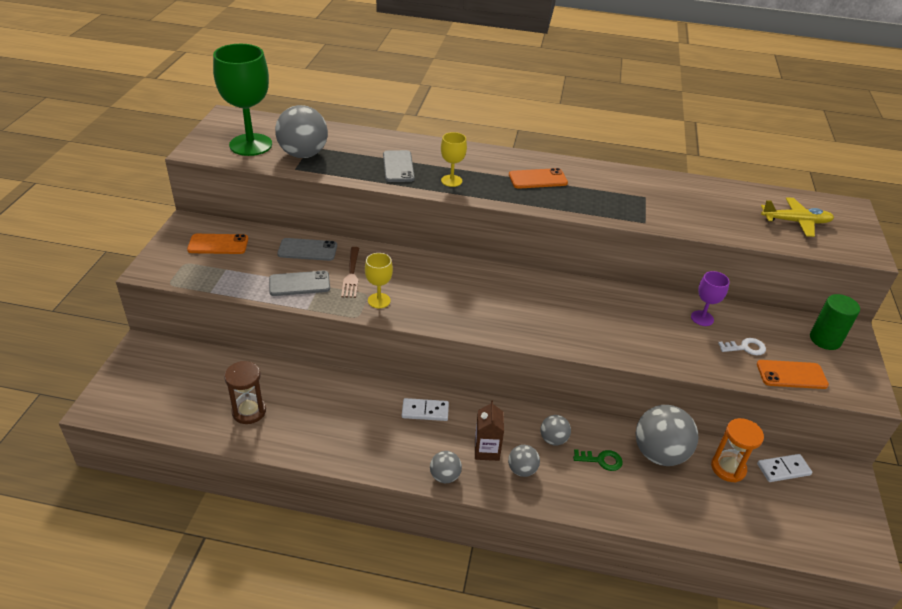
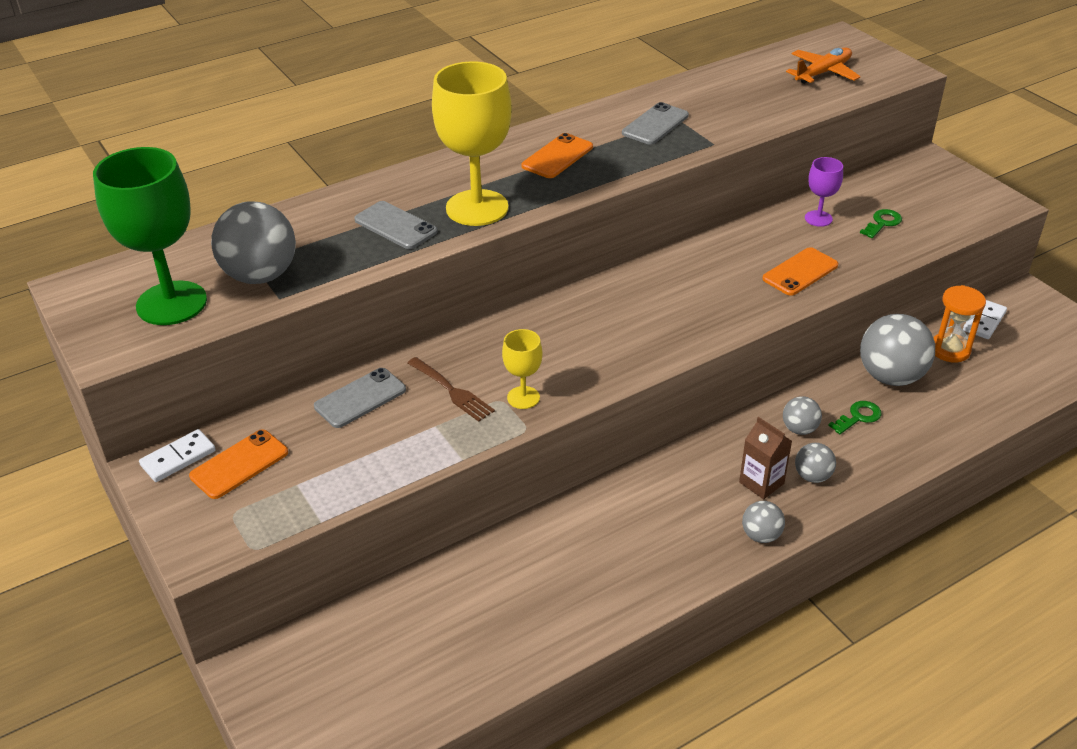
camera: 40 degrees left, 0 degrees up
(249, 411) = (488, 633): brown hourglass -> none
(299, 284) = (411, 440): grey phone -> grey phone (655, 124)
(425, 411) = (659, 491): white domino -> white domino (178, 458)
(451, 181) = (477, 208): yellow goblet -> yellow goblet, size x2.05
(745, 348) = (882, 223): white key -> green key
(791, 375) = (941, 224): orange phone -> orange phone (800, 272)
(795, 222) = (823, 73): yellow plane -> orange plane
(825, 339) = (923, 177): green cylinder -> none

